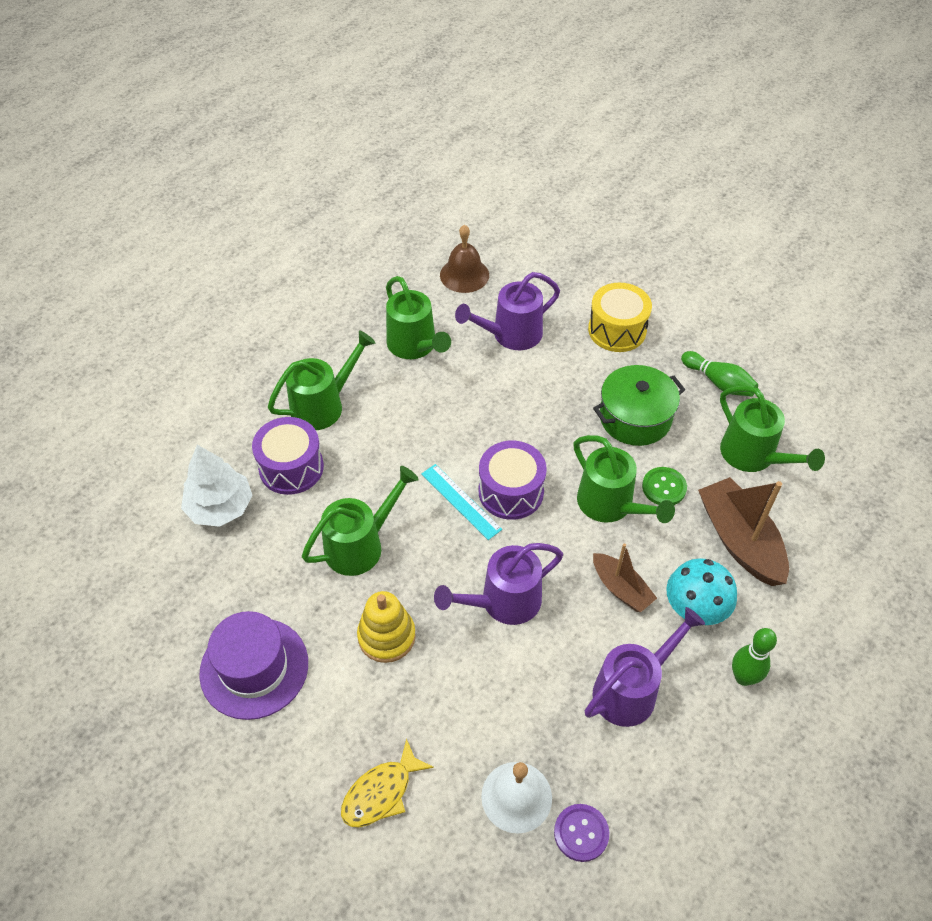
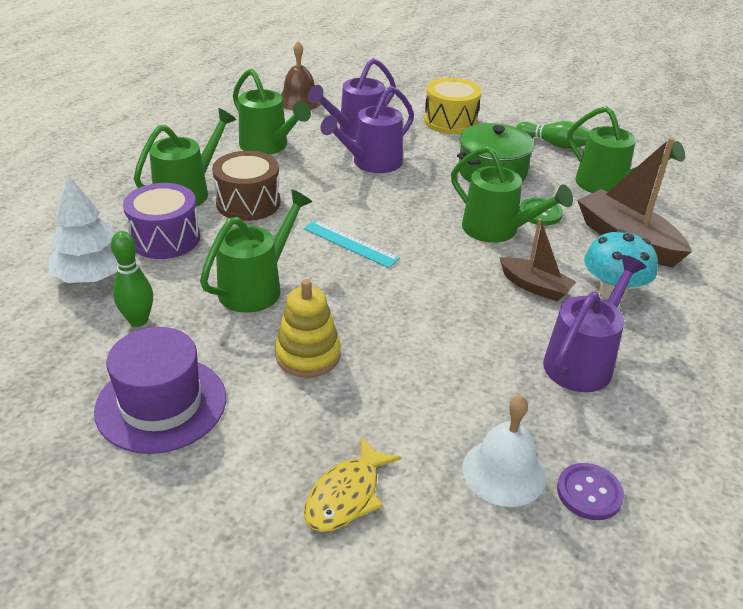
camera: 15 degrees left, 15 degrees down
(377, 429) = (248, 203): none -> brown drum
(503, 602) = (422, 312): purple watering can -> purple watering can (371, 163)
(511, 492) = (397, 231): purple drum -> none
(743, 677) = (685, 336): green bowling pin -> green bowling pin (138, 320)

